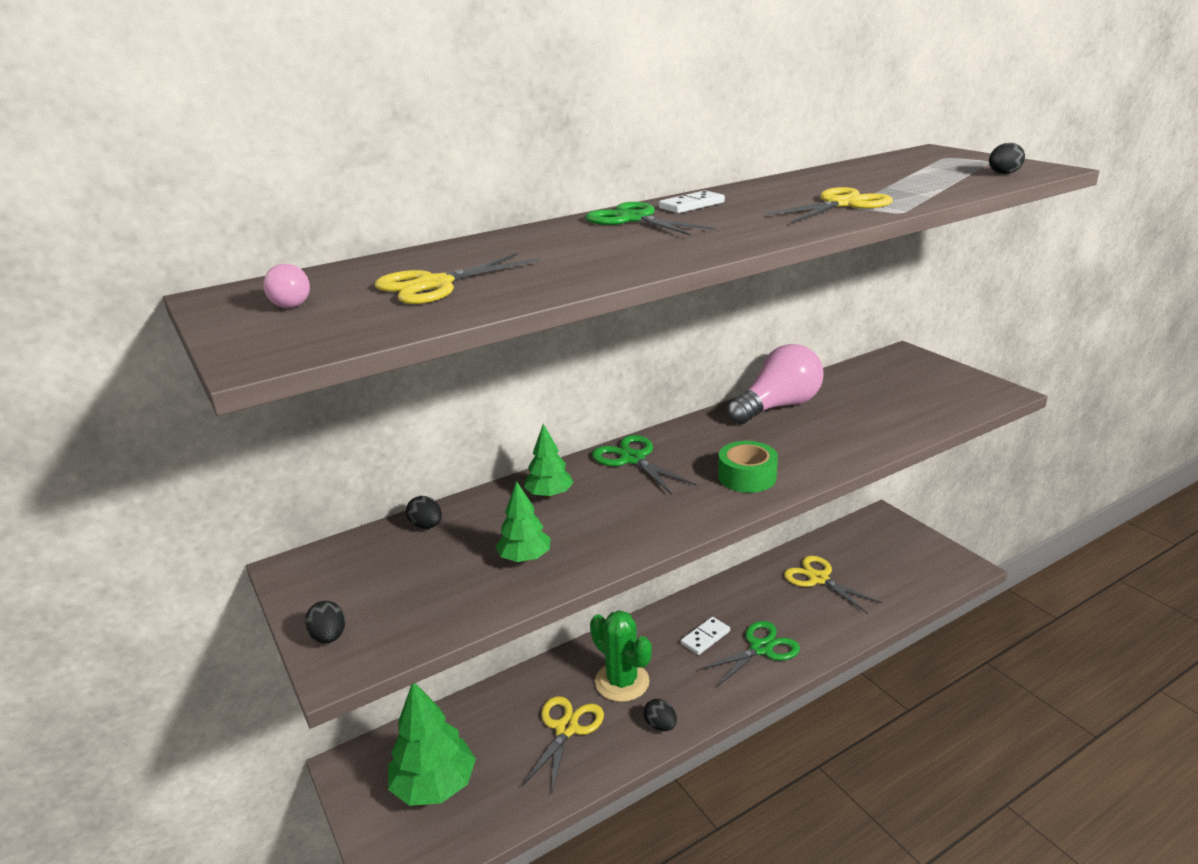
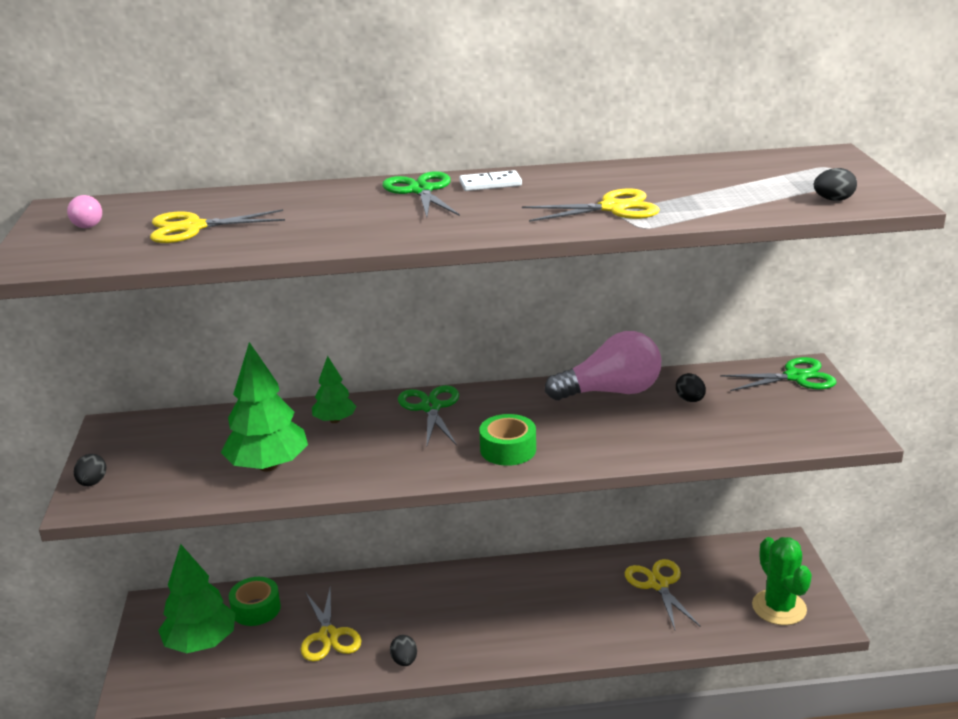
camera: 25 degrees right, 0 degrees up
(426, 526) = (224, 420): black egg -> black egg (690, 400)
(469, 728) = (256, 609): none -> green tape
(525, 558) = (268, 466): green tree -> green tree, size x1.78
(566, 728) = (328, 636): yellow scissors -> yellow scissors turned 120 degrees clockwise
(622, 682) = (401, 615): green cactus -> green cactus (779, 607)
(705, 638) = (504, 602): white domino -> none
(761, 648) = (546, 628): green scissors -> green scissors (796, 377)

